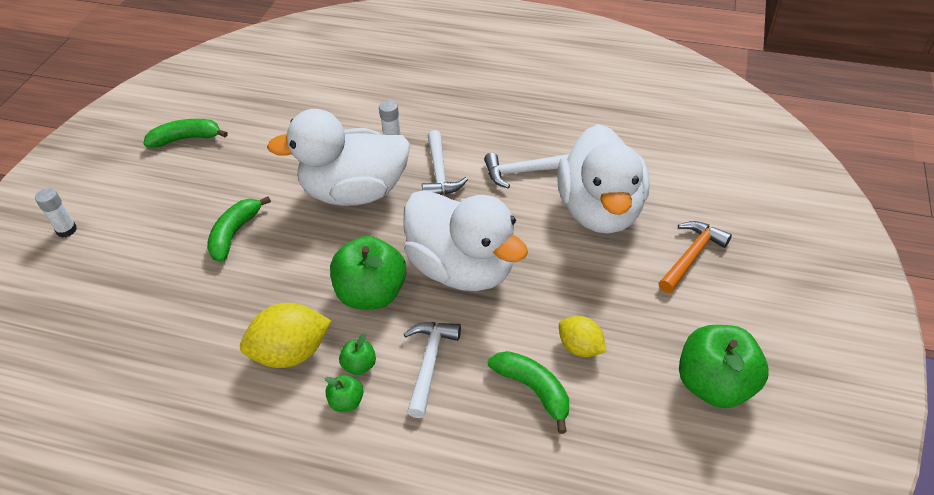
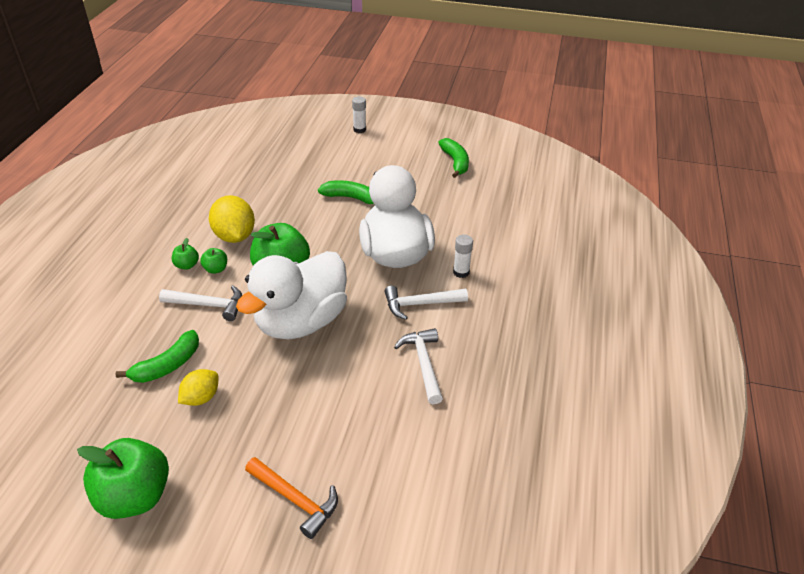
camera: 85 degrees right, 5 degrees down
(600, 210) = (366, 424): white duck -> none

